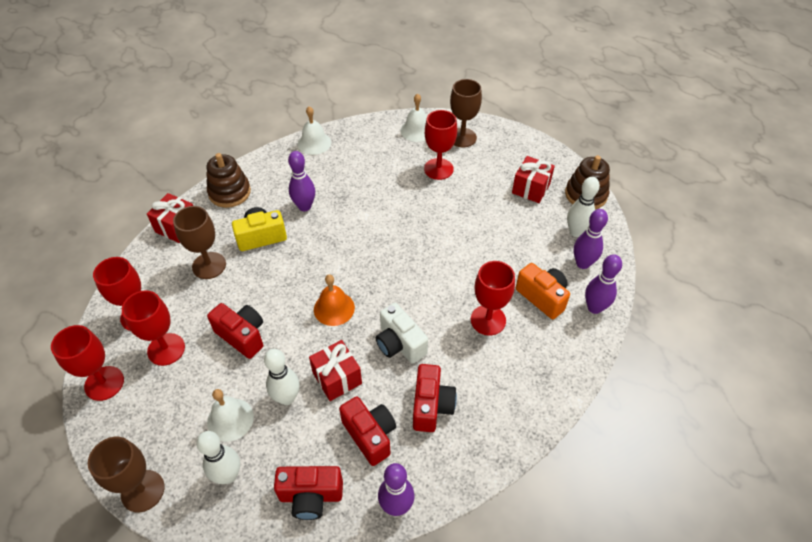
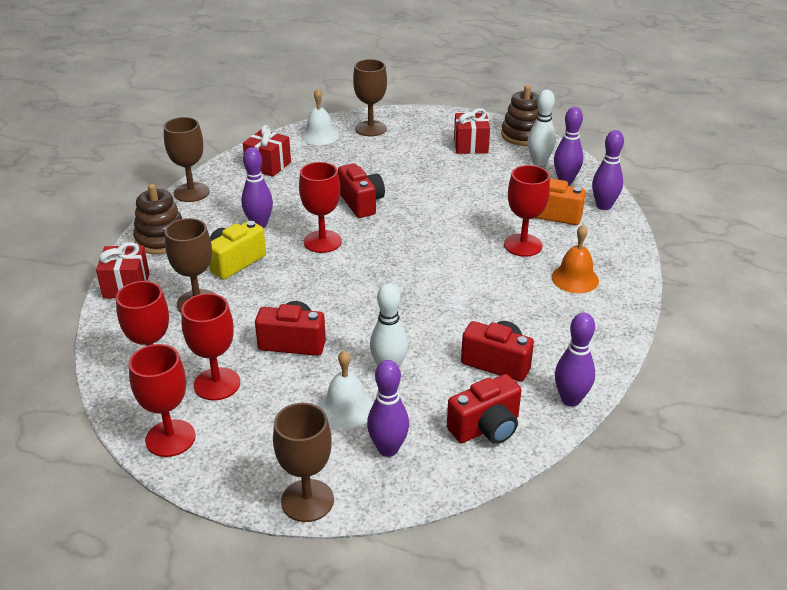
camera: 30 degrees left, 15 degrees down
(228, 475) = (388, 449): white bowling pin -> purple bowling pin
(282, 153) = (191, 192): none -> brown goblet
(314, 143) = (219, 174): white bell -> none
(334, 308) = (369, 288): orange bell -> orange bell (575, 278)
(337, 378) = (424, 336): red gift -> red gift (268, 165)
(399, 344) = (459, 290): white camera -> none
(431, 406) = (532, 321): red camera -> red camera (361, 203)
(438, 169) = (370, 157): red goblet -> red goblet (322, 241)

